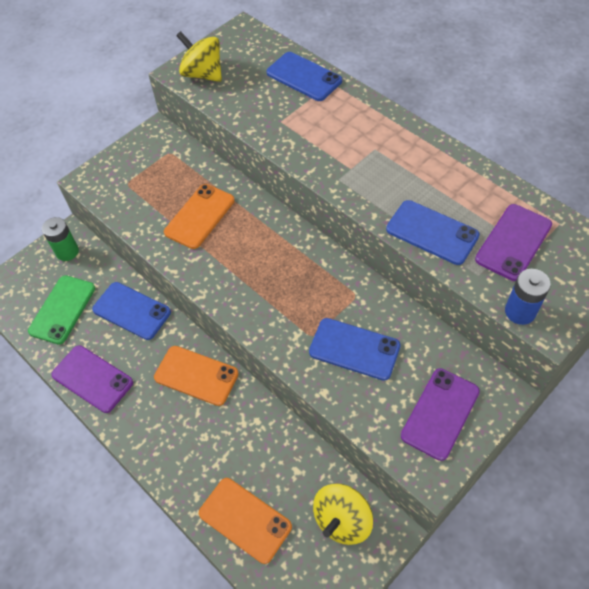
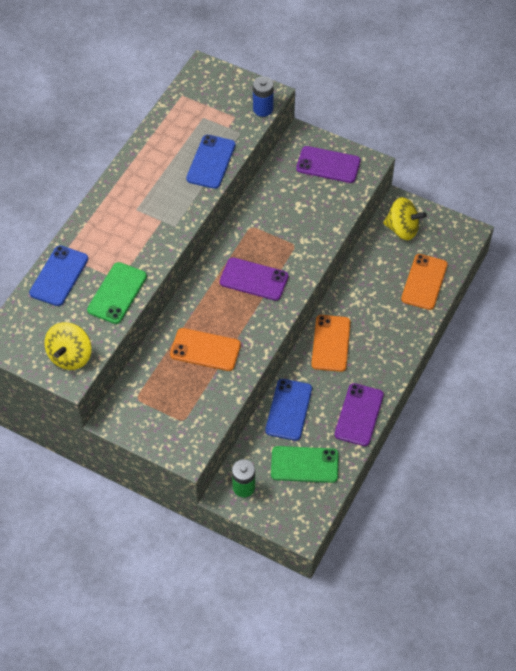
camera: 110 degrees left, 0 degrees up
(263, 117) = (117, 293): none -> green phone
(354, 349) = (296, 218): blue phone -> none
(513, 242) = (206, 117): purple phone -> purple phone (254, 279)

